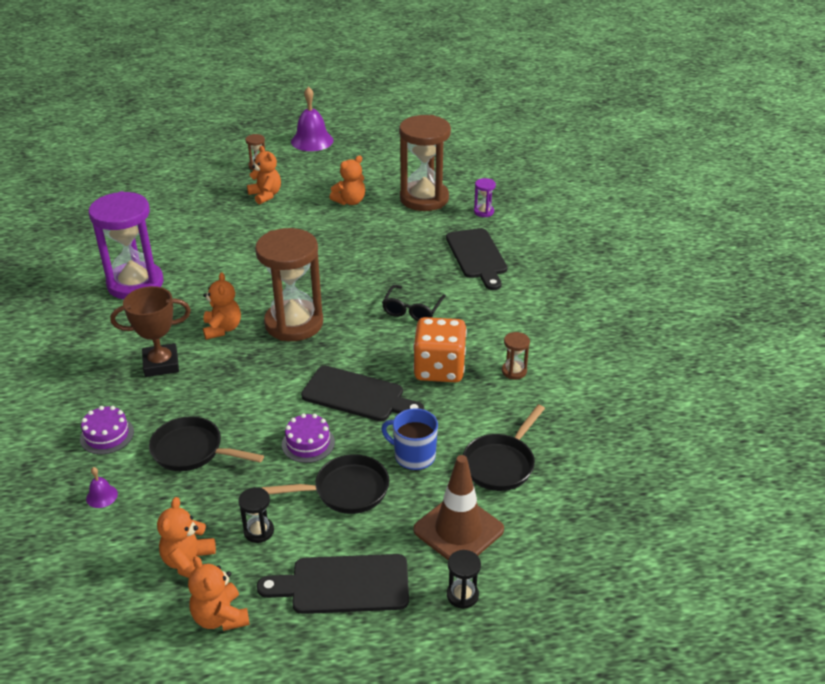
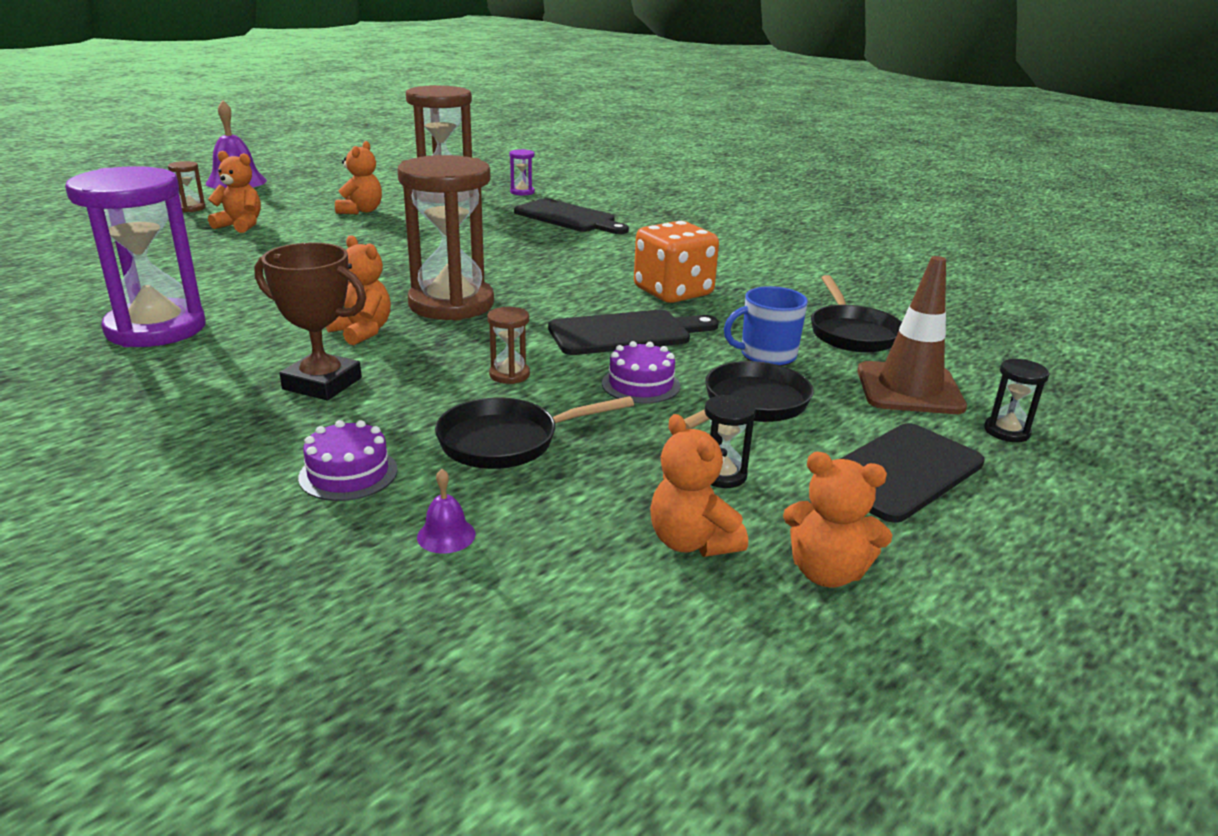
camera: 40 degrees left, 10 degrees down
(161, 364) = (322, 384): brown trophy -> brown trophy turned 75 degrees clockwise
(412, 310) = (569, 263): black glasses -> none
(514, 371) = (743, 275): brown hourglass -> brown hourglass (509, 375)

